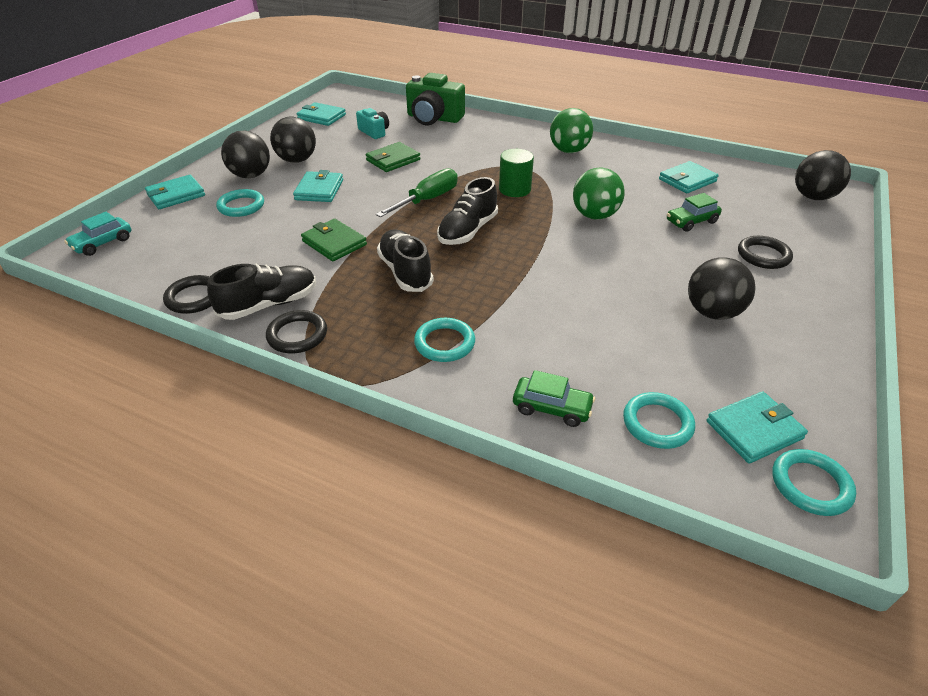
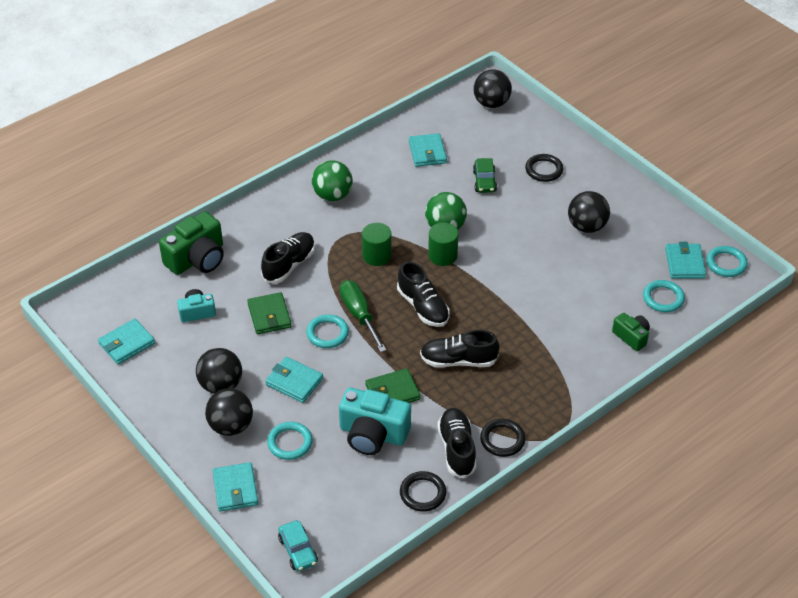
camera: 65 degrees left, 5 degrees up
(270, 246) = (373, 434): none -> turquoise camera
(444, 343) = (550, 365): turquoise ring -> turquoise ring (327, 333)
(462, 153) = (289, 265): none -> black shoe
(552, 224) = (442, 255): none -> green cylinder
(552, 408) = (631, 337): green car -> green camera

